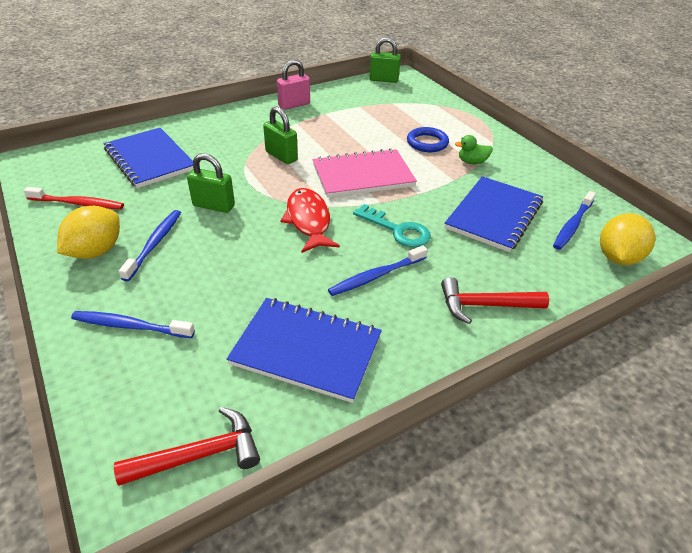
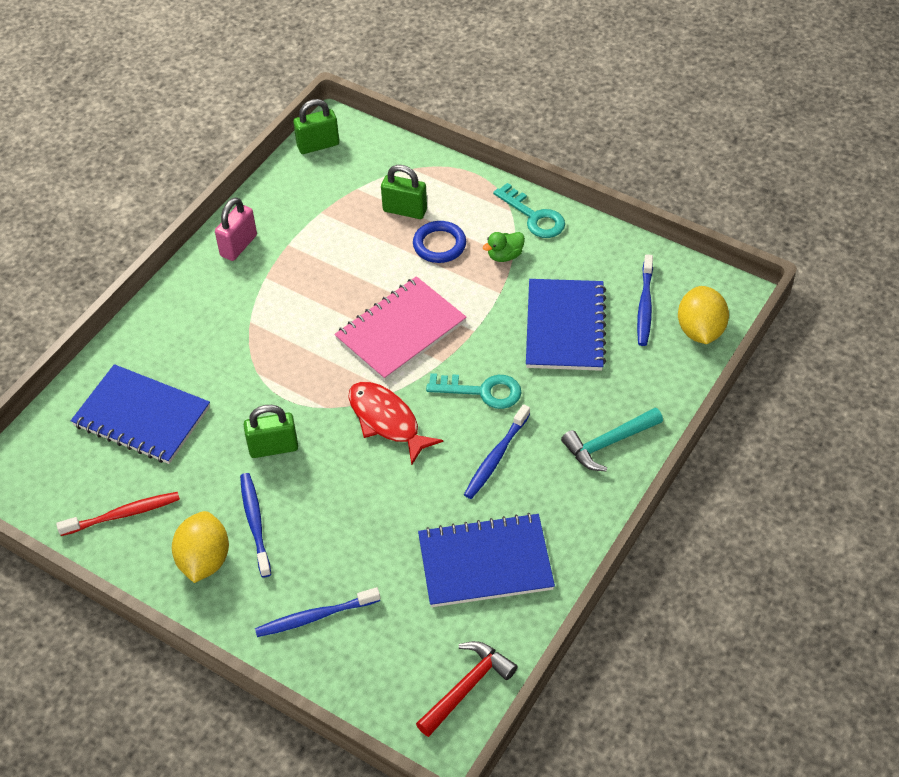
camera: 25 degrees left, 10 degrees up
(281, 156) = (290, 342): green padlock -> green padlock (405, 210)
(485, 305) = (608, 443): red hammer -> turquoise hammer
(508, 150) = (534, 216): none -> turquoise key

